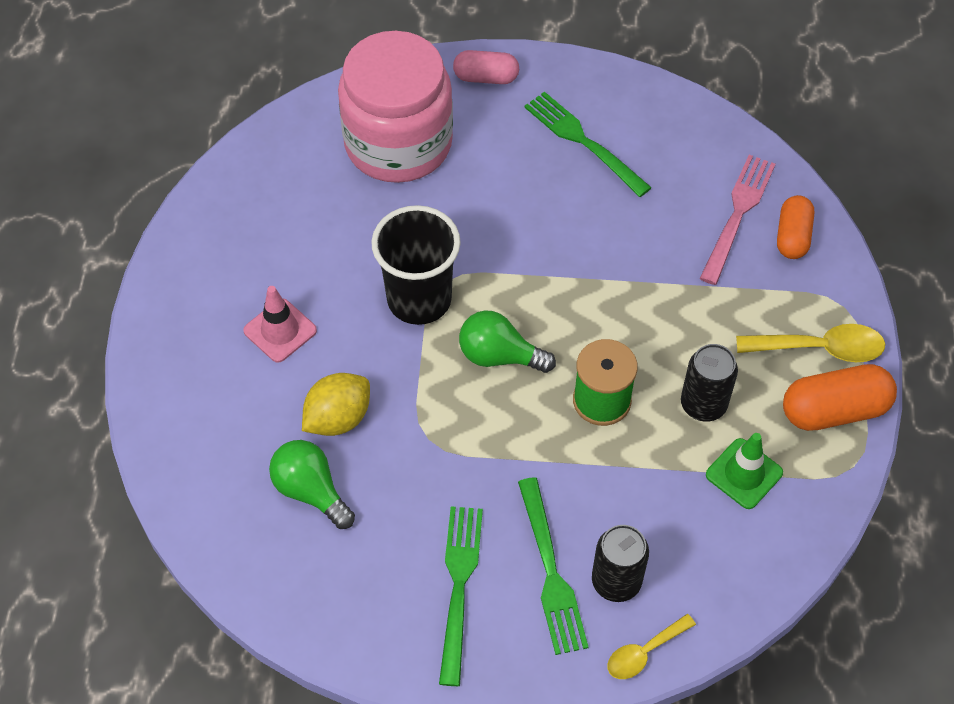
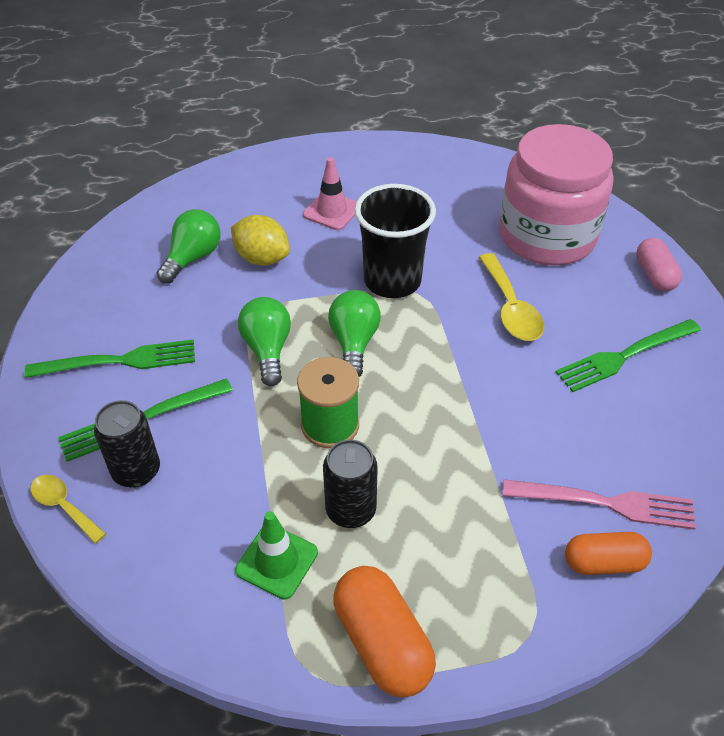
camera: 75 degrees right, 10 degrees down
(485, 437) = (267, 350): none -> green light bulb
(582, 141) = (624, 356): green fork -> green fork turned 150 degrees counterclockwise
(819, 348) = (461, 614): yellow spoon -> yellow spoon (510, 308)

